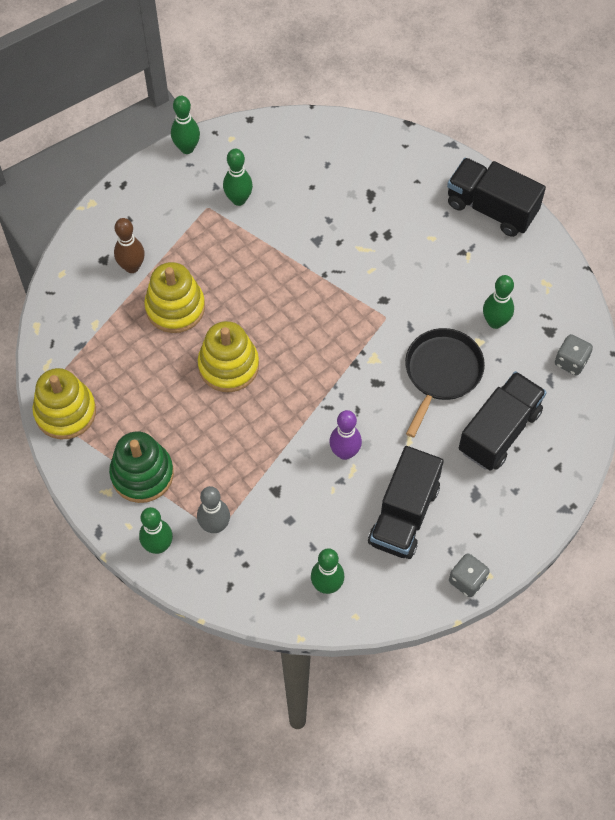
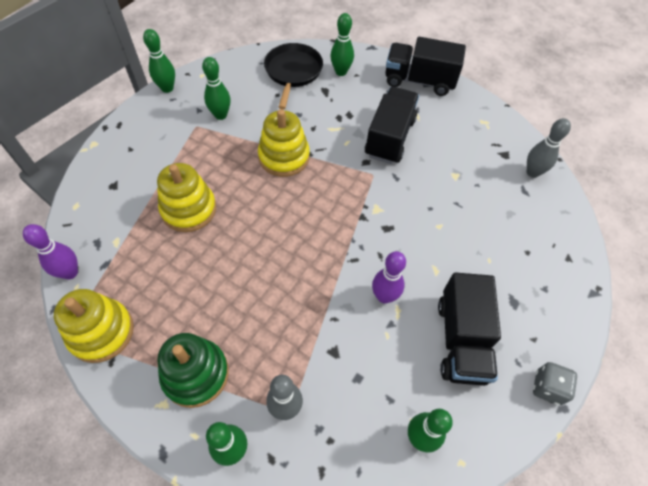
camera: 20 degrees left, 5 degrees down
(46, 345) = (70, 272): none -> purple bowling pin
(132, 267) = (141, 185): brown bowling pin -> none
(228, 365) = (252, 247): yellow stacking toy -> yellow stacking toy (284, 157)
(441, 372) = (437, 206): black pan -> black pan (293, 72)
(495, 322) = (460, 157): green bowling pin -> green bowling pin (341, 72)
(499, 431) = (506, 241): black truck -> black truck (389, 137)
(571, 361) = (532, 172): grey dice -> grey bowling pin

